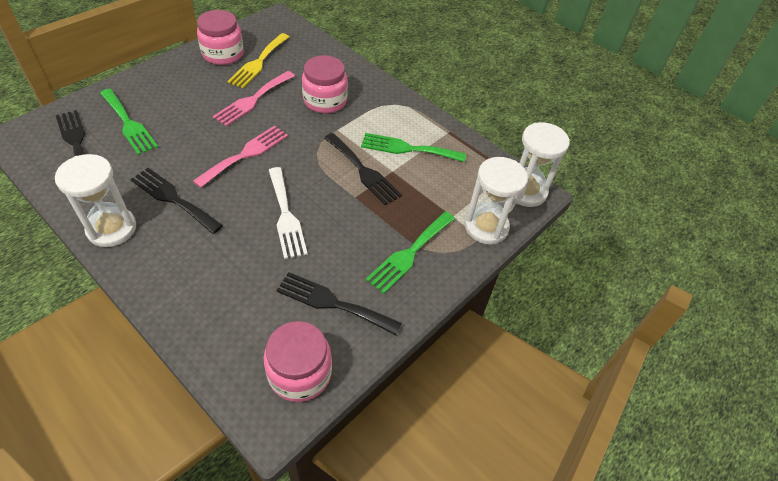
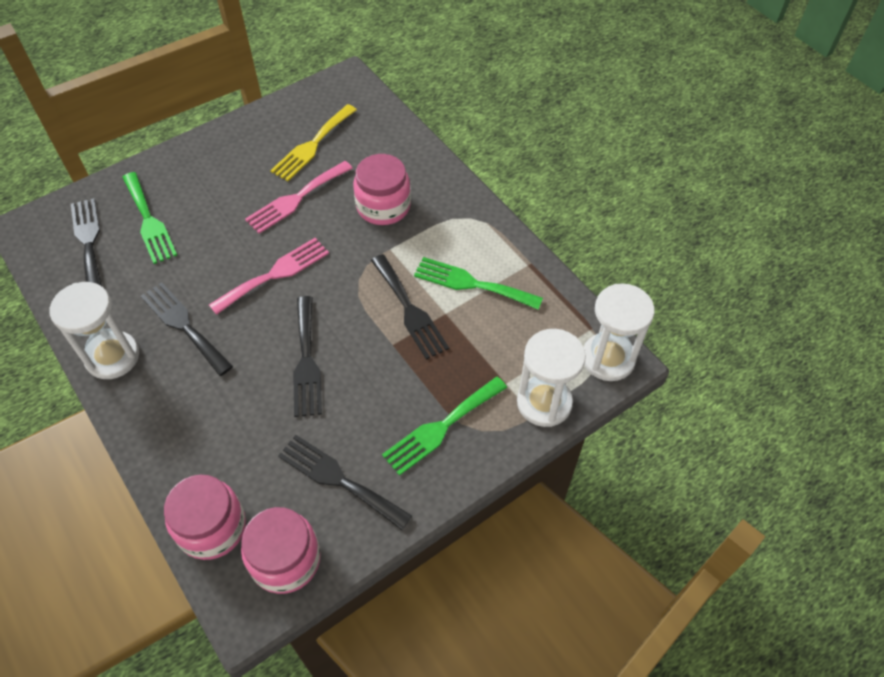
camera: 15 degrees right, 5 degrees up
(223, 54) = (272, 130): pink jar -> pink jar (212, 527)
(286, 215) = (306, 361): white fork -> black fork

